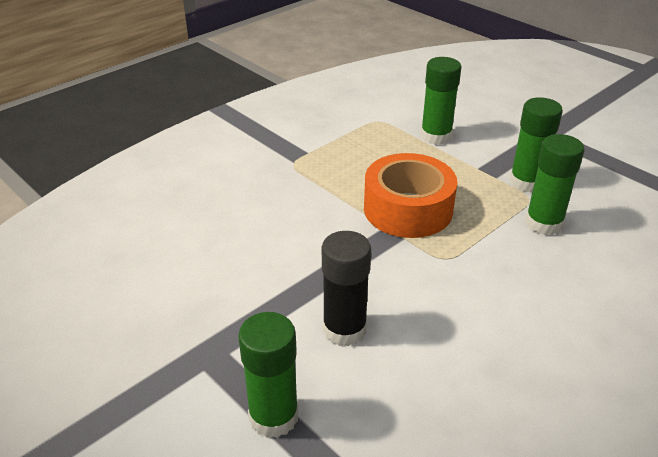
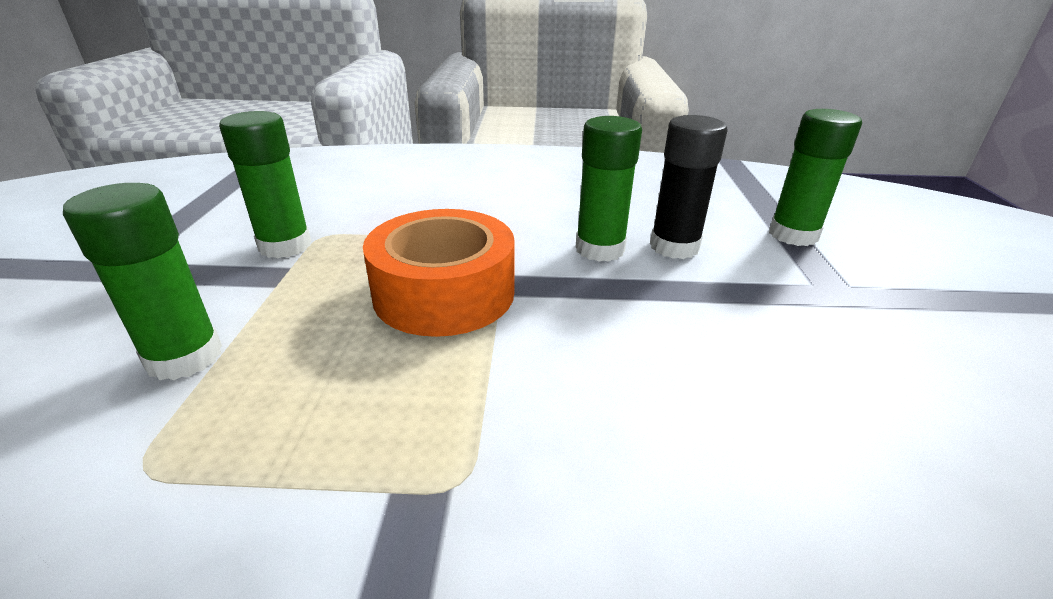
camera: 135 degrees left, 5 degrees down
(543, 223) = (368, 217): green glue stick -> green glue stick (600, 249)

